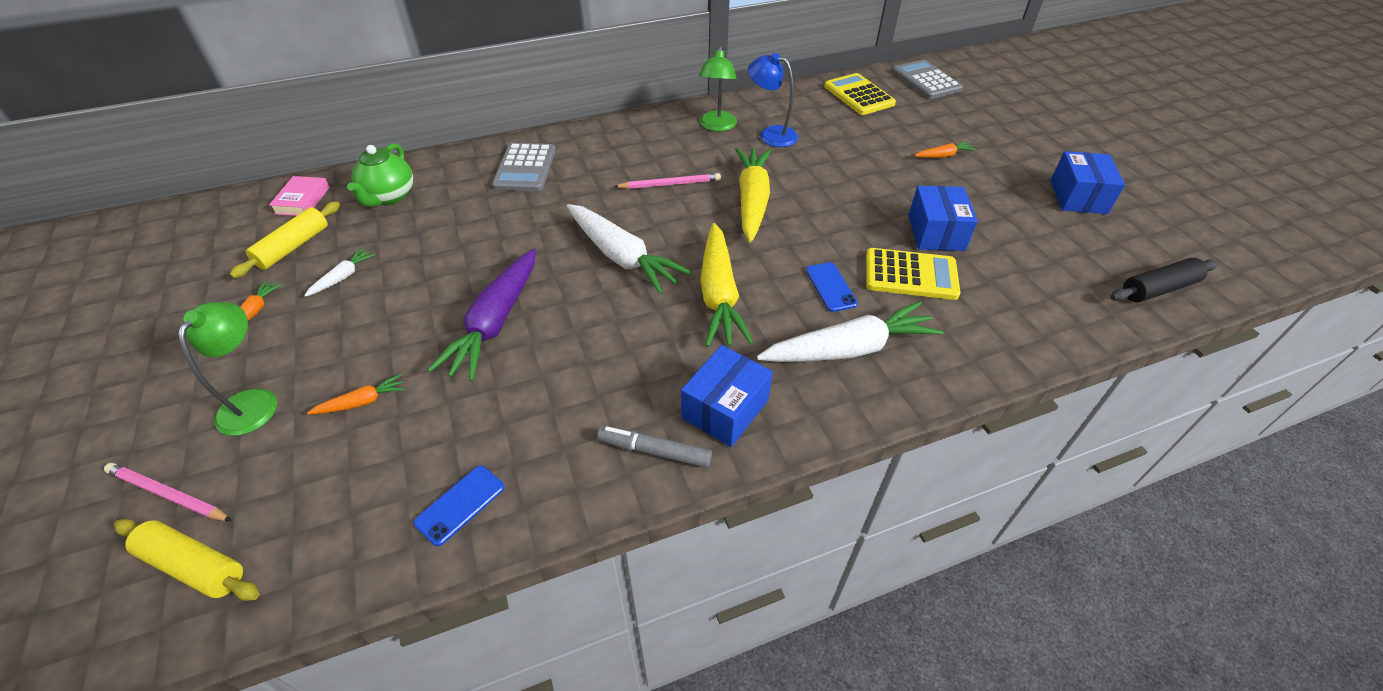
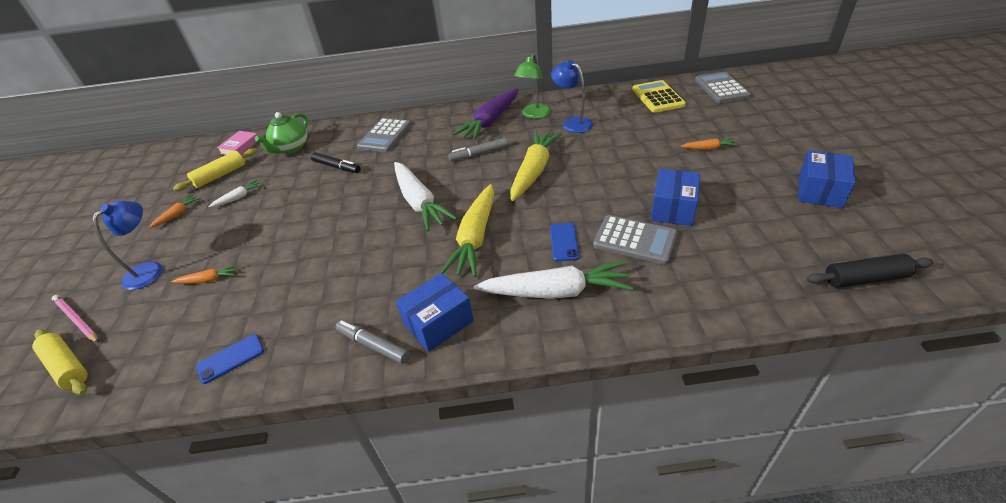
camera: 20 degrees right, 5 degrees down
(254, 401) = (150, 270): green lamp -> blue lamp
(476, 218) = (337, 167): none -> black marker
(495, 322) = (314, 238): purple carrot -> purple carrot (490, 122)
(670, 184) = (479, 154): pink pencil -> grey marker
(910, 275) = (635, 240): yellow calculator -> grey calculator

